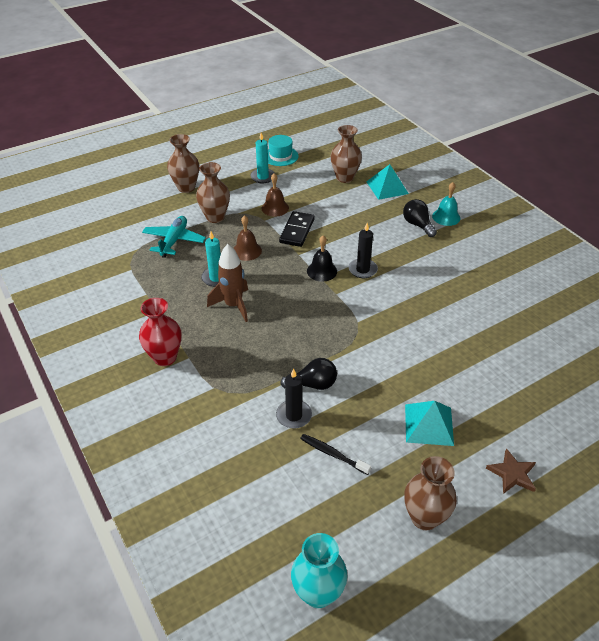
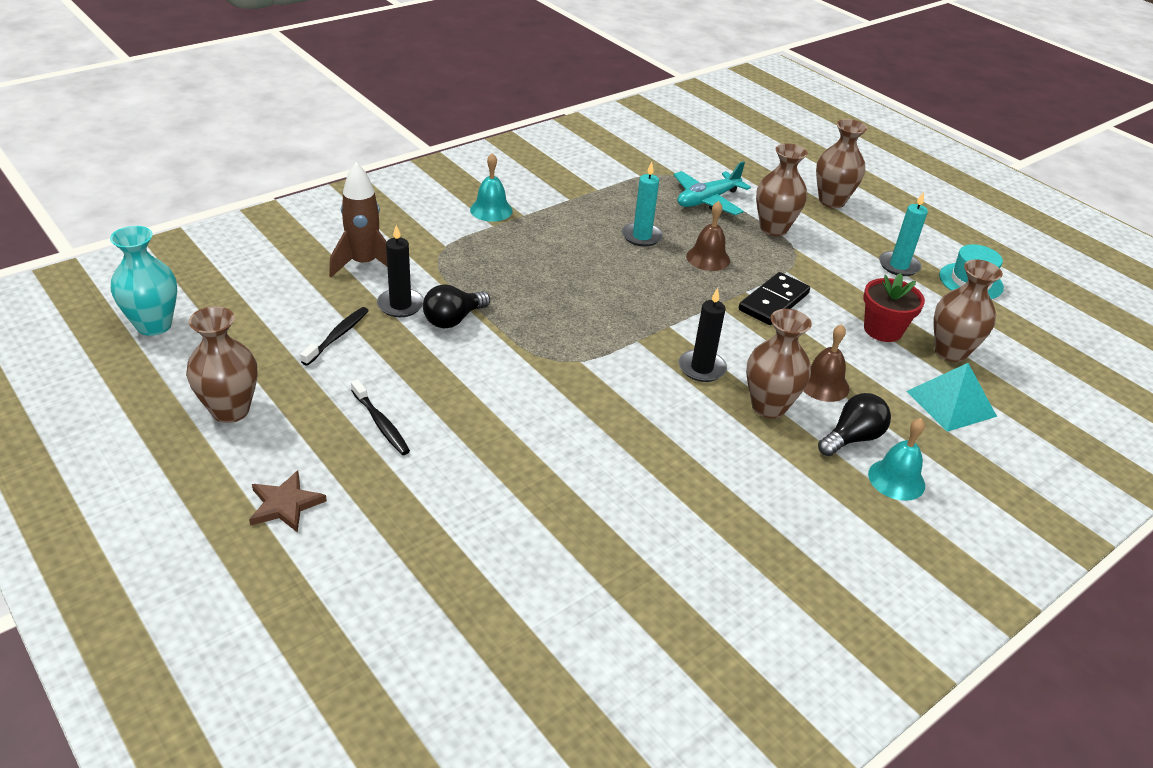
camera: 80 degrees right, 5 degrees down
(165, 357) = (491, 210): red vase -> turquoise bell
(174, 241) = (707, 200): turquoise plane -> turquoise plane turned 135 degrees clockwise
(233, 305) = (591, 252): brown rocket -> brown rocket (364, 264)
(275, 208) = (822, 279): brown bell -> brown bell (823, 384)
(297, 231) = (774, 302): black domino -> black domino turned 60 degrees counterclockwise
(313, 384) = (453, 320): black light bulb -> black light bulb turned 60 degrees clockwise
(322, 271) = (685, 326): black bell -> none
(325, 196) = (883, 330): none -> red flower pot
(395, 249) = (768, 407): none -> brown vase
(428, 424) = (381, 423): turquoise pyramid -> black toothbrush

